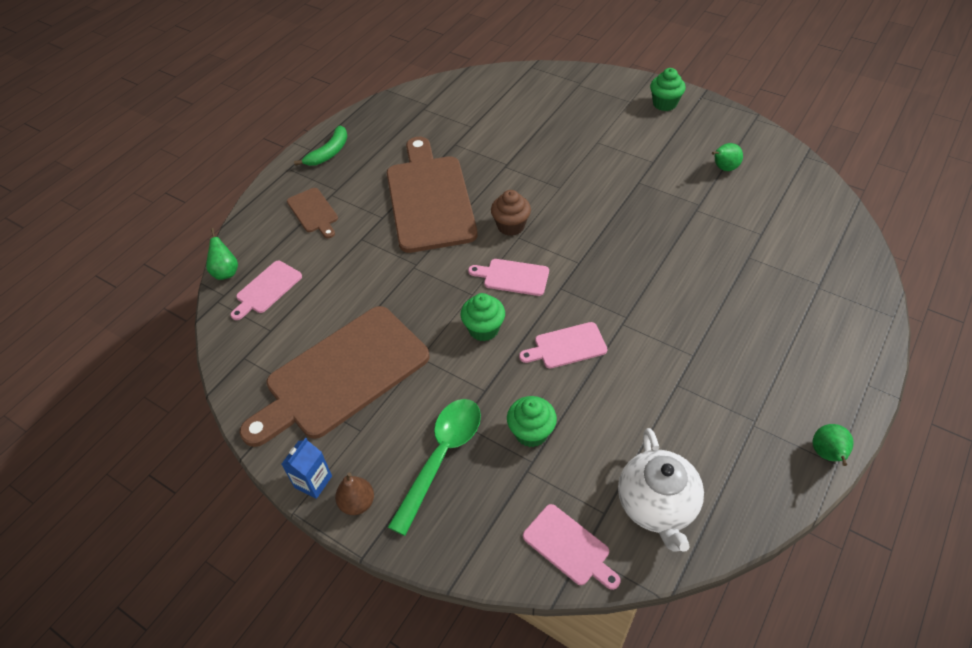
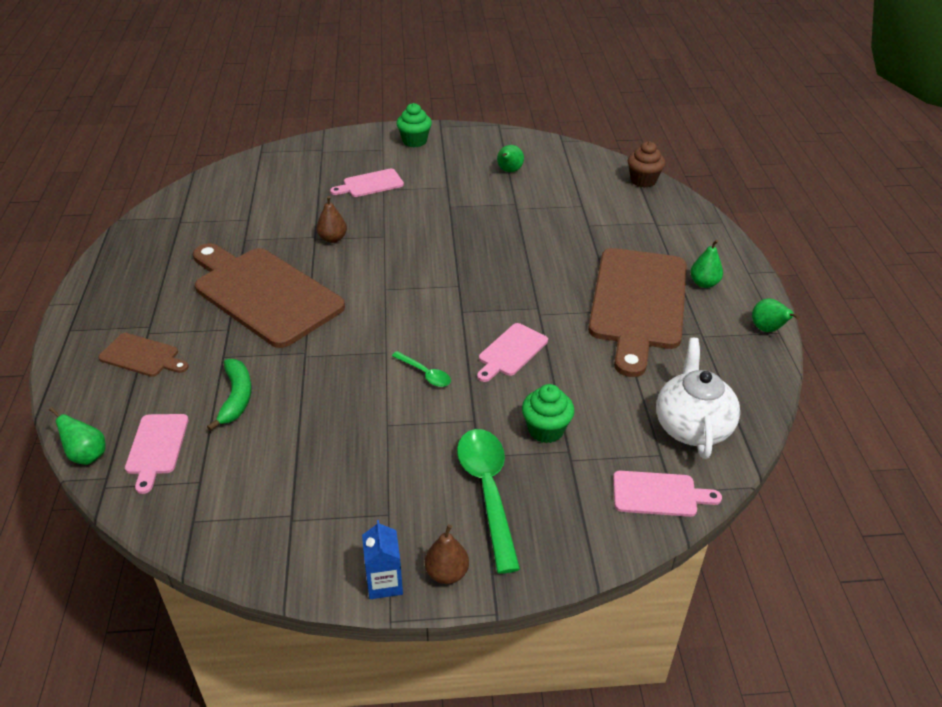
camera: 40 degrees left, 10 degrees down
(329, 153) = (106, 297): green banana -> green banana (236, 397)
(342, 375) = (322, 479): brown cutting board -> brown cutting board (638, 303)
(483, 329) = (425, 374): green cupcake -> green spoon
(511, 226) = (368, 283): brown cupcake -> brown cupcake (643, 181)
(513, 277) = (411, 322): pink cutting board -> pink cutting board (370, 184)
(518, 172) = (332, 239): none -> brown pear
(656, 505) = (692, 427): white teapot -> white teapot turned 135 degrees counterclockwise
(807, 372) = (704, 283): none -> green pear

